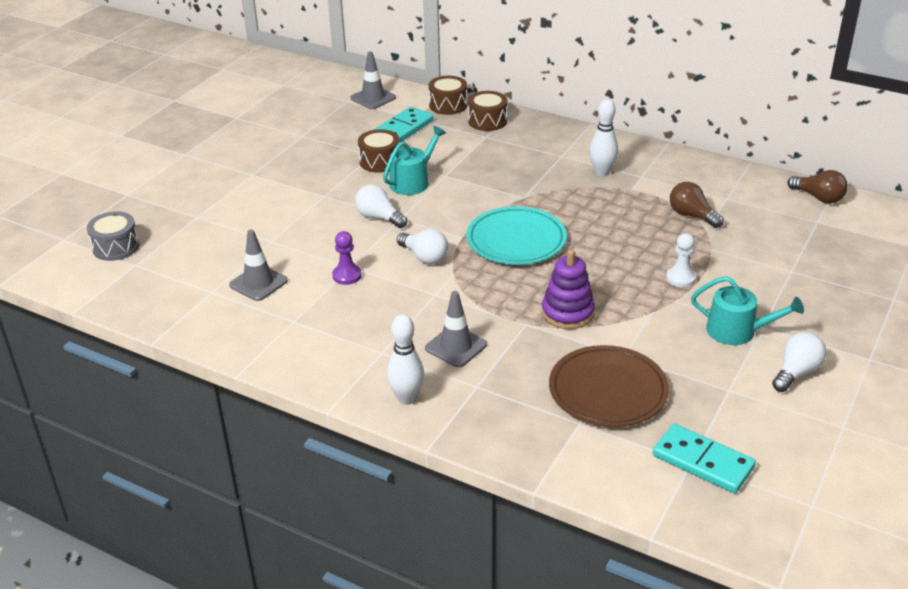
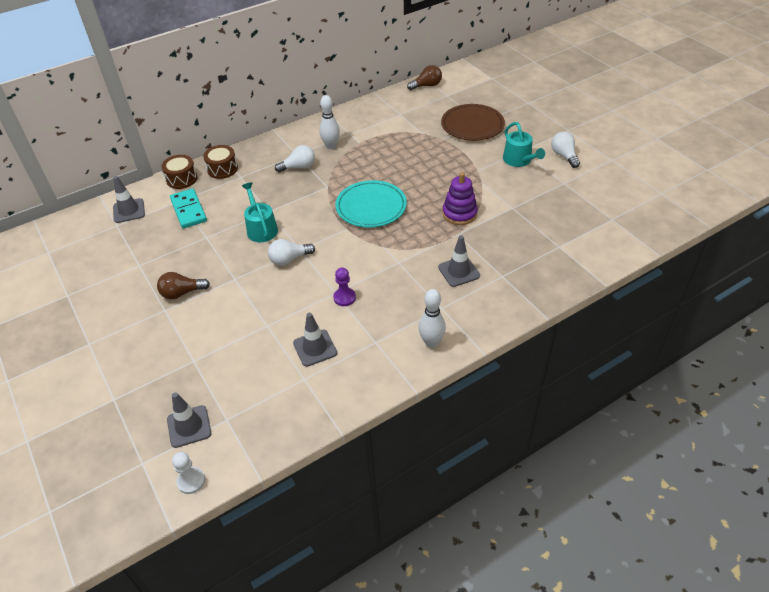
camera: 60 degrees left, 10 degrees up
(116, 247) = (189, 426): grey drum -> grey traffic cone
(380, 161) = (219, 236): brown drum -> none
(407, 398) = (494, 311): white bowling pin -> white bowling pin (431, 342)
(424, 257) = (354, 253): white light bulb -> white light bulb (299, 167)
(608, 391) = (539, 225): brown plate -> brown plate (472, 125)
(680, 278) = (459, 160): white pawn -> white pawn (191, 481)
(692, 215) = (405, 132): brown light bulb -> brown light bulb (182, 293)
(703, 461) = (613, 214): turquoise domino -> none
(737, 331) = (519, 160): turquoise watering can -> turquoise watering can turned 105 degrees clockwise

